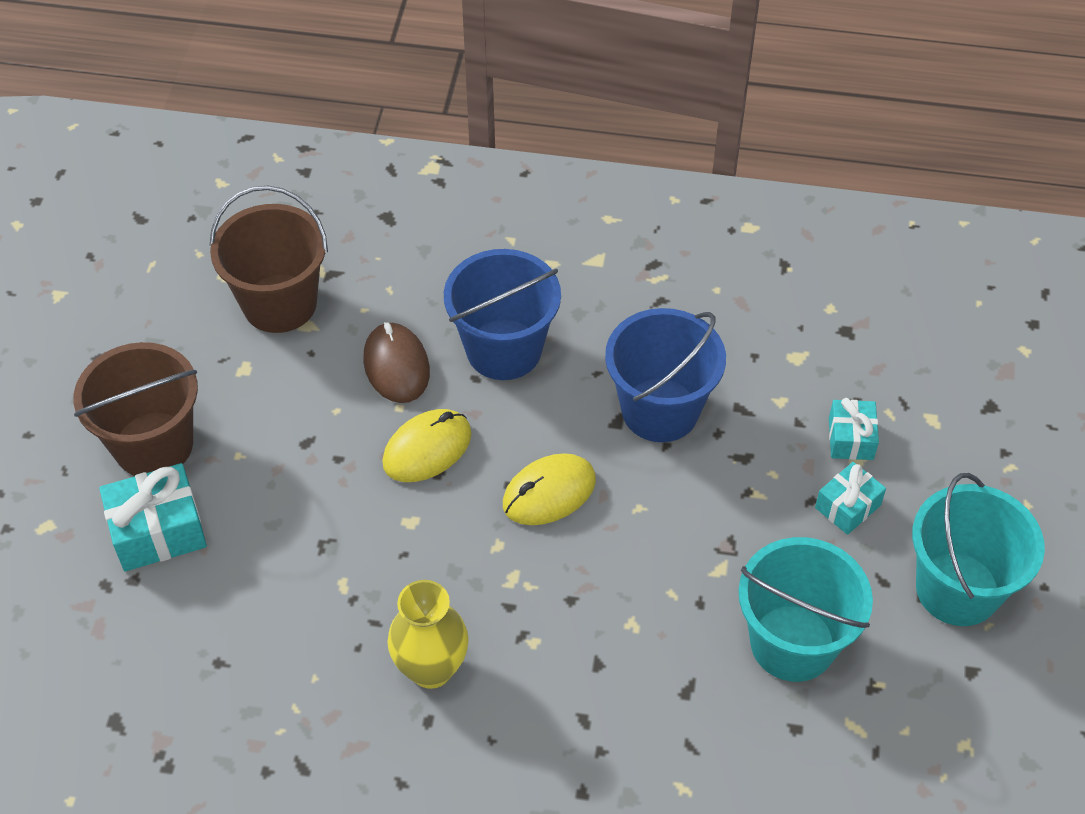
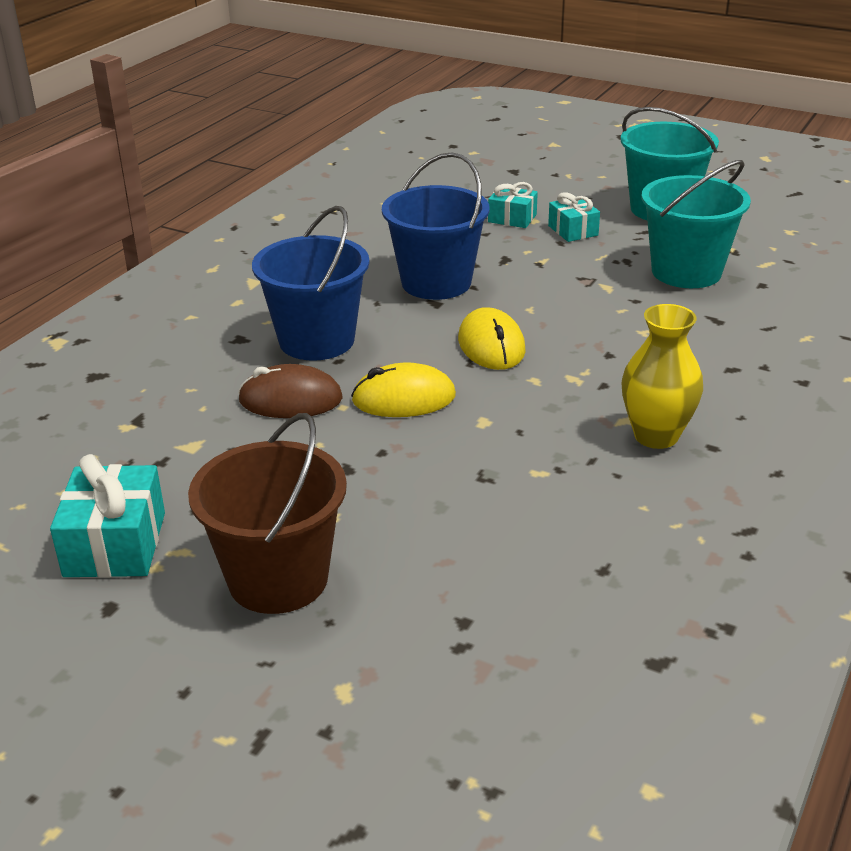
camera: 70 degrees left, 20 degrees down
(158, 531) = (404, 592): turquoise gift -> turquoise gift (115, 544)
(279, 303) = (148, 458): brown bucket -> none
(427, 449) = (403, 398): yellow mouse -> yellow mouse turned 75 degrees counterclockwise

